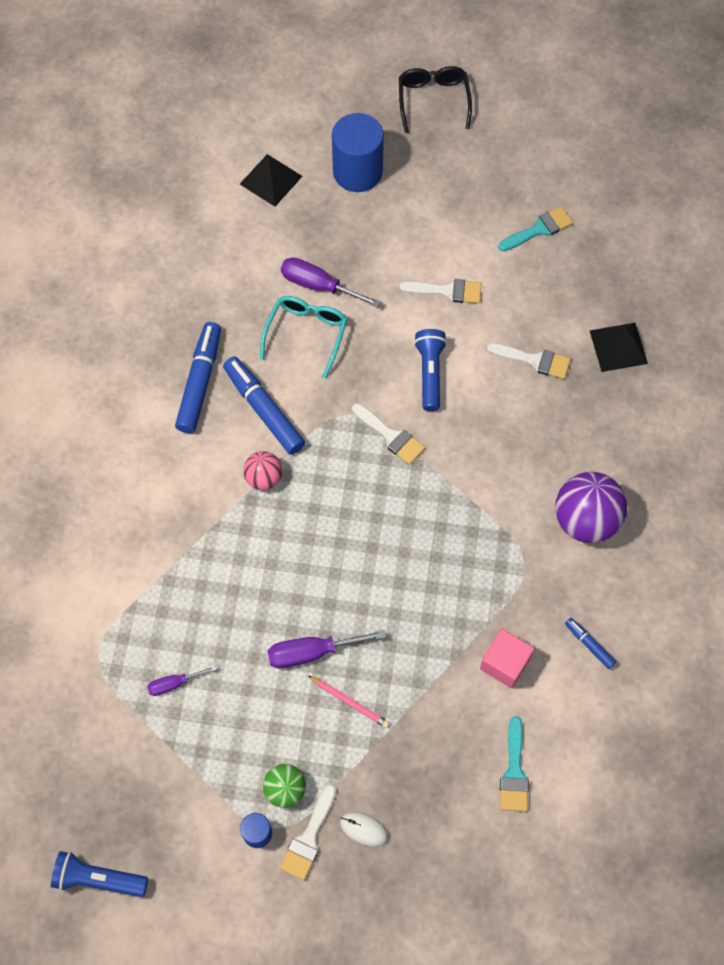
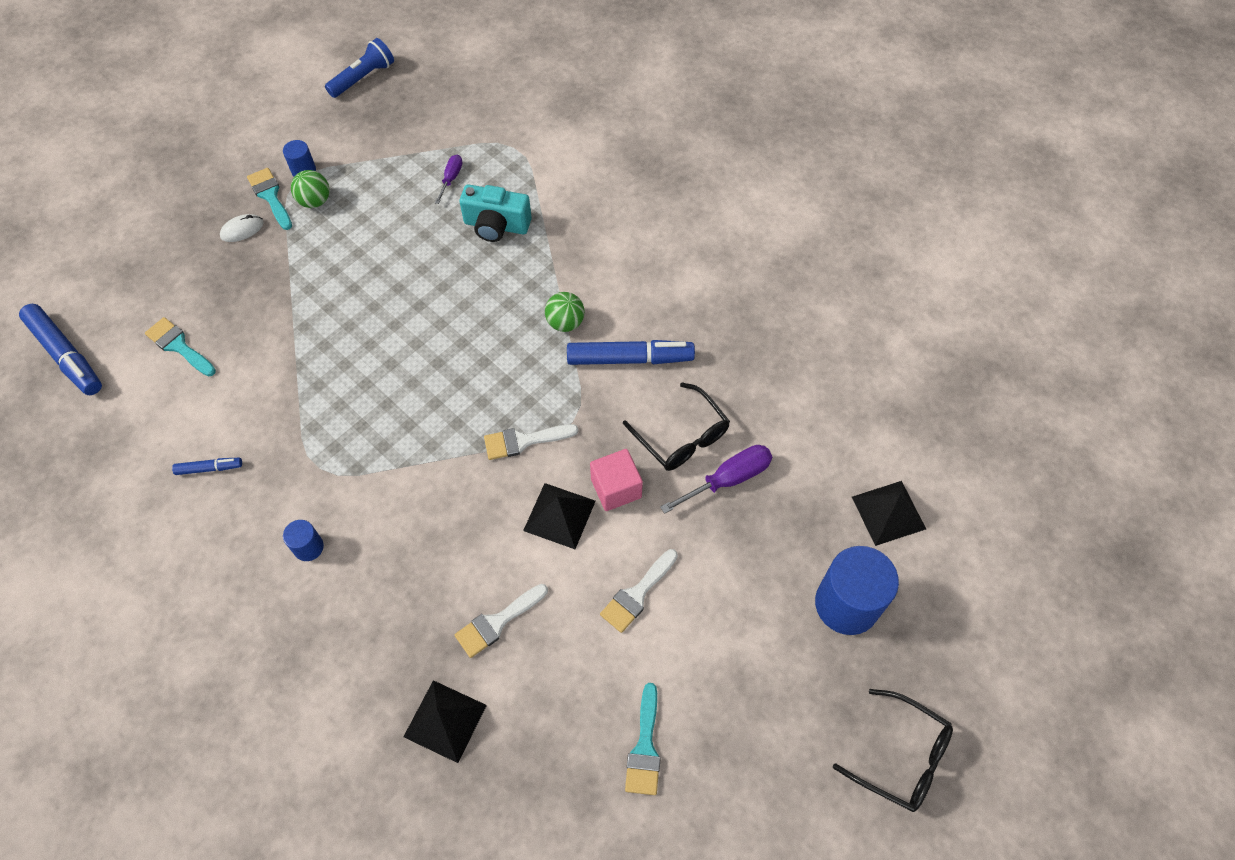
camera: 125 degrees right, 5 degrees down
(200, 382) = (694, 327): blue marker -> blue marker (66, 355)
(202, 603) = (496, 226): none -> turquoise camera
(264, 478) = (565, 323): pink ball -> green ball
(306, 334) = (681, 437): turquoise glasses -> black glasses
(309, 838) = (270, 196): white brush -> turquoise brush
(312, 652) = (393, 272): purple screwdriver -> none
(350, 702) = (334, 273): pink pencil -> none
(430, 373) = (559, 515): blue flashlight -> black pyramid
(504, 663) = (258, 395): pink cube -> pink cube (616, 488)
(585, 520) = (308, 547): purple ball -> blue cylinder

